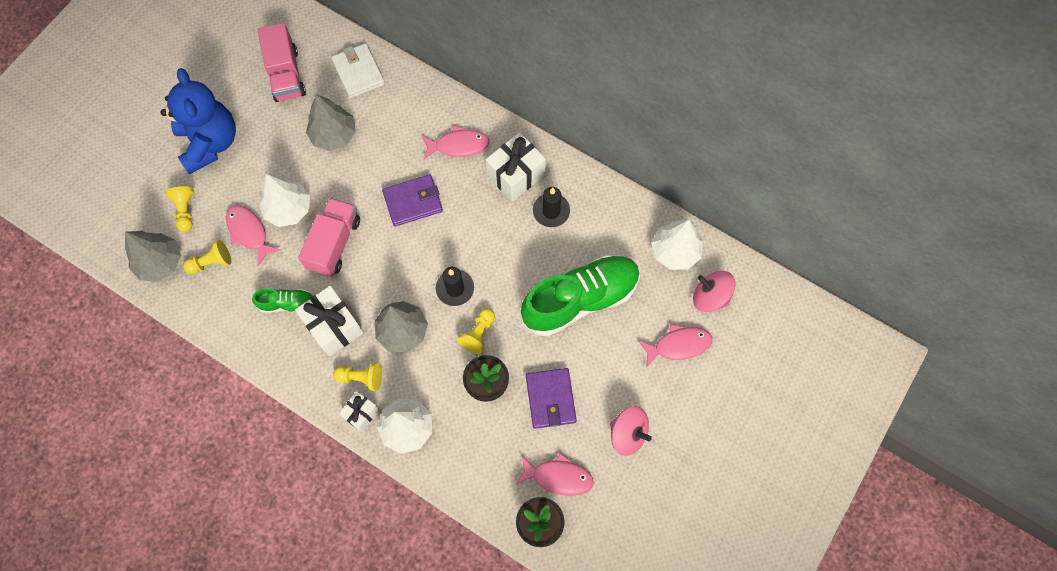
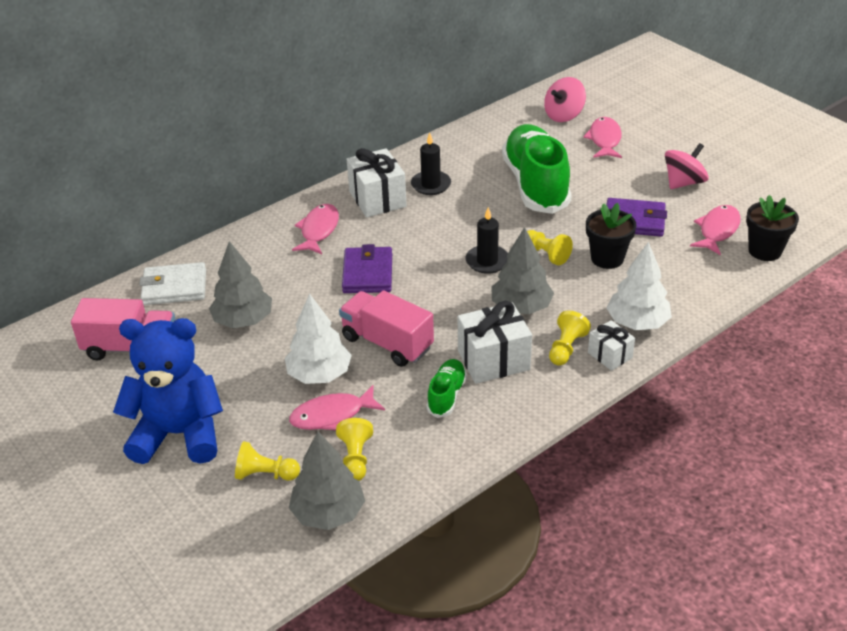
camera: 70 degrees left, 30 degrees down
(675, 251) = (510, 124): white tree -> none

